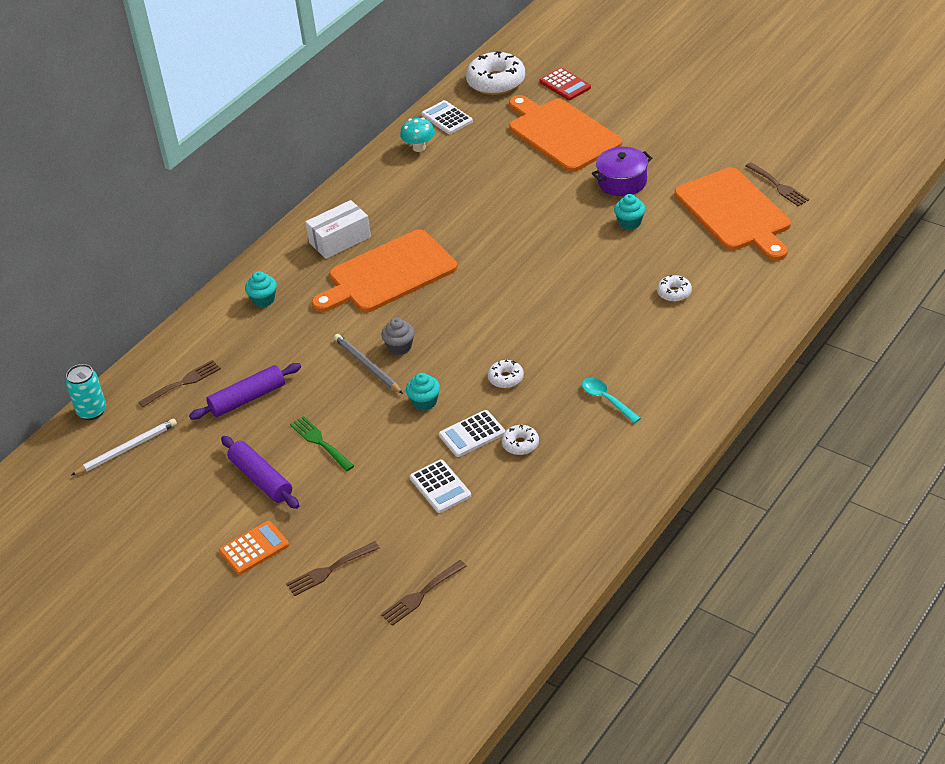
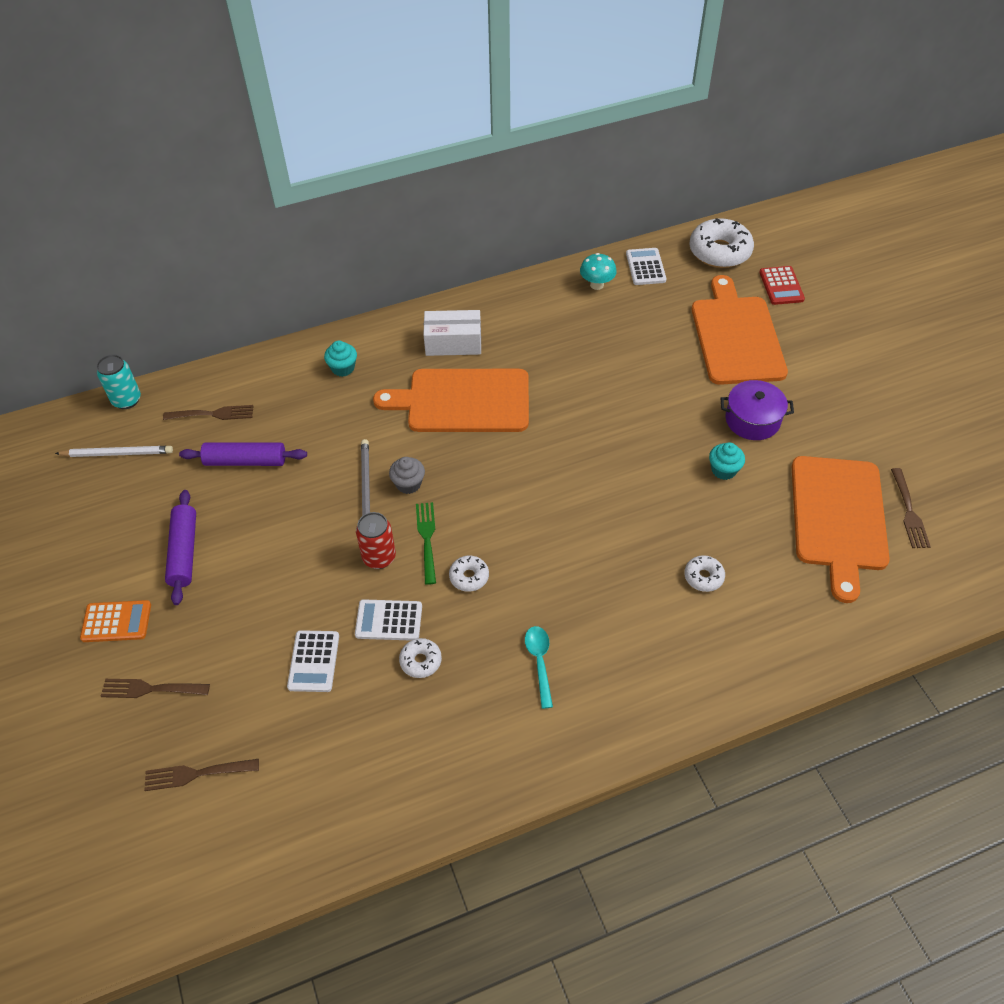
camera: 30 degrees right, 10 degrees up
(320, 442) = (261, 544): green fork -> green fork (427, 539)
(424, 402) = (379, 557): turquoise cupcake -> red can

